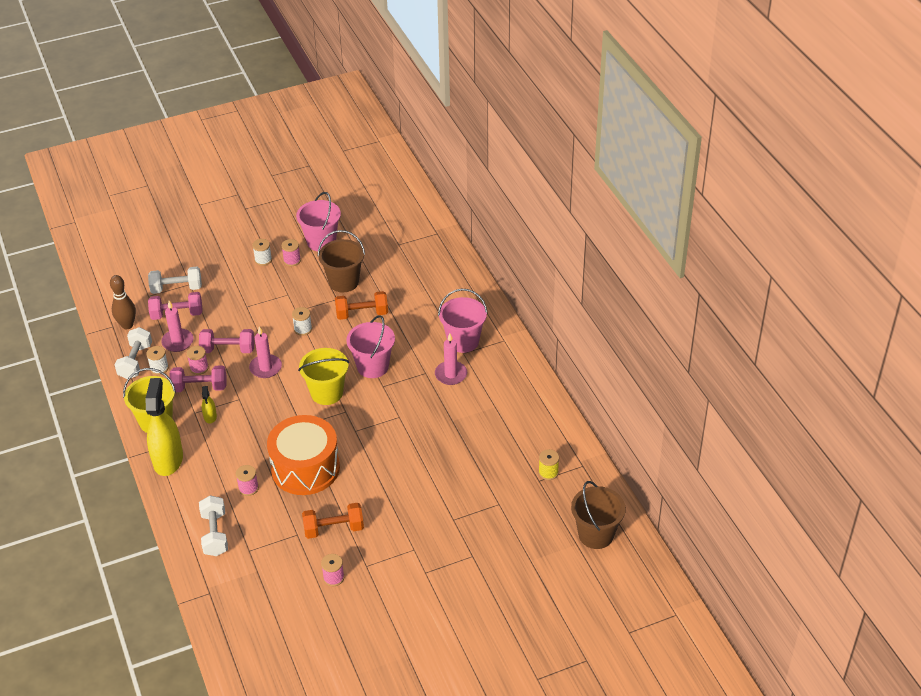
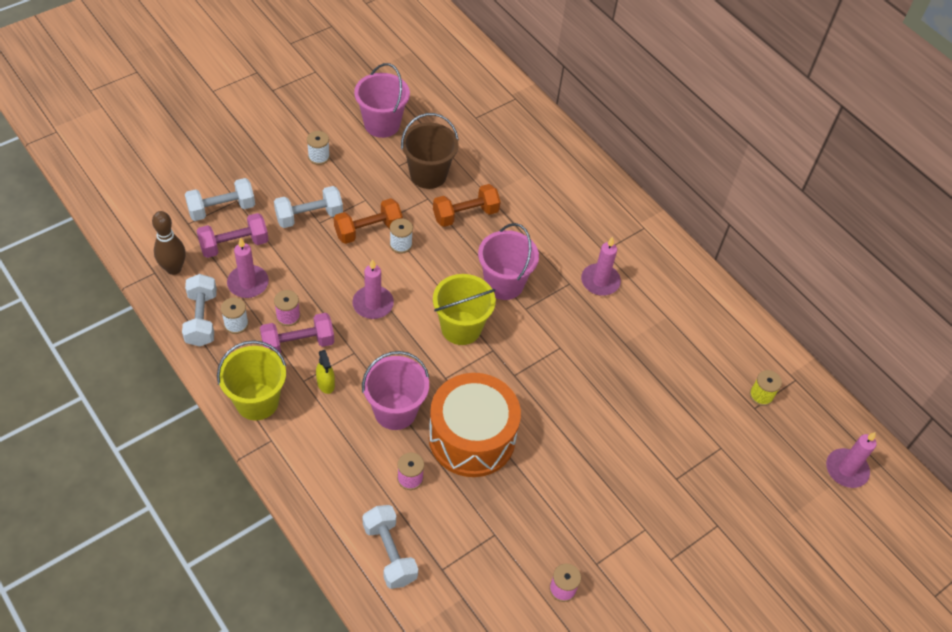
camera: 20 degrees left, 10 degrees up
(168, 460) = (291, 454): yellow spray bottle -> none
(228, 349) = (316, 285): pink dumbbell -> none
(240, 301) = (309, 216): none -> white dumbbell
(292, 260) = (355, 153): pink spool -> none
(334, 529) = (537, 518): orange dumbbell -> orange dumbbell (368, 230)
(463, 341) = (598, 235): pink bucket -> pink bucket (395, 411)
(596, 534) = (846, 470): brown bucket -> pink candle

